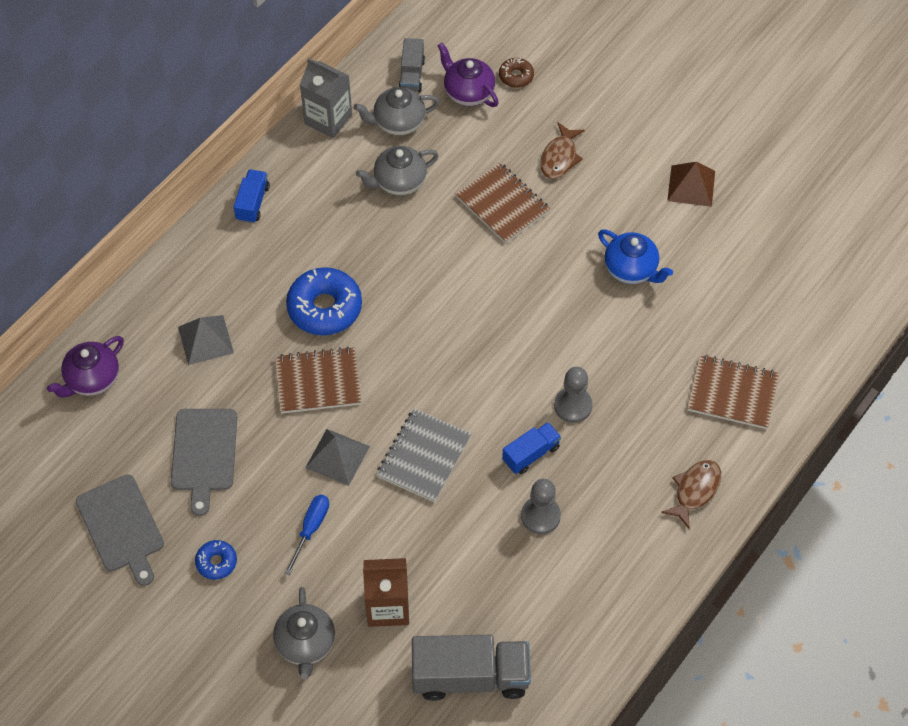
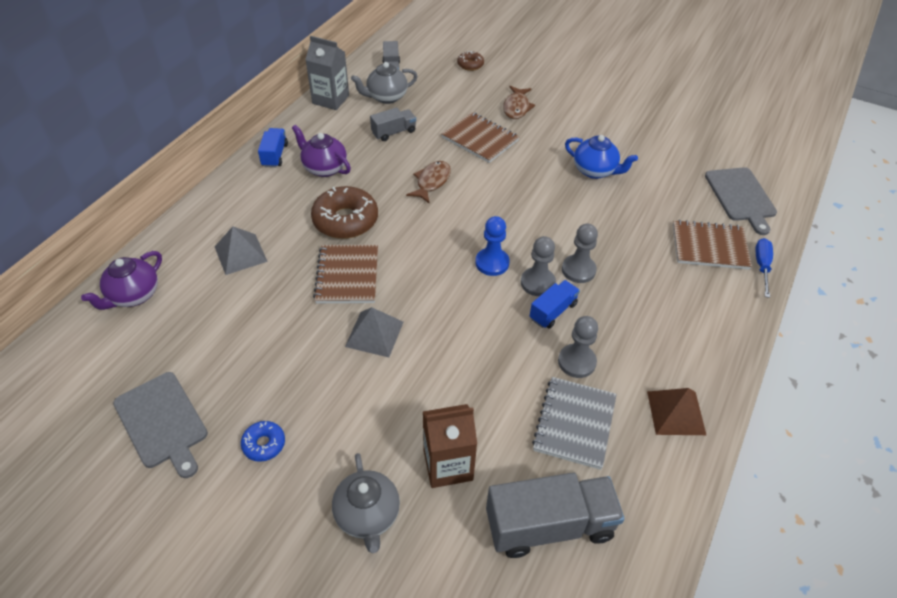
camera: 10 degrees left, 10 degrees down
(204, 454) = (245, 346): grey cutting board -> grey cutting board (741, 197)
(311, 529) = (357, 400): blue screwdriver -> blue screwdriver (762, 266)
(318, 382) = (347, 275): brown notebook -> brown notebook turned 75 degrees counterclockwise
(325, 308) = (345, 220): blue donut -> brown donut
(399, 182) = (394, 132): grey teapot -> grey truck
(424, 456) = (455, 324): grey notebook -> grey notebook (574, 423)
(468, 92) = (436, 76): purple teapot -> purple teapot (324, 168)
(478, 385) = (492, 263): none -> blue pawn
(523, 416) = (537, 283): none -> grey pawn
(691, 185) = (622, 116): brown pyramid -> brown pyramid (676, 412)
(695, 490) = (708, 324): brown fish -> brown fish (432, 182)

